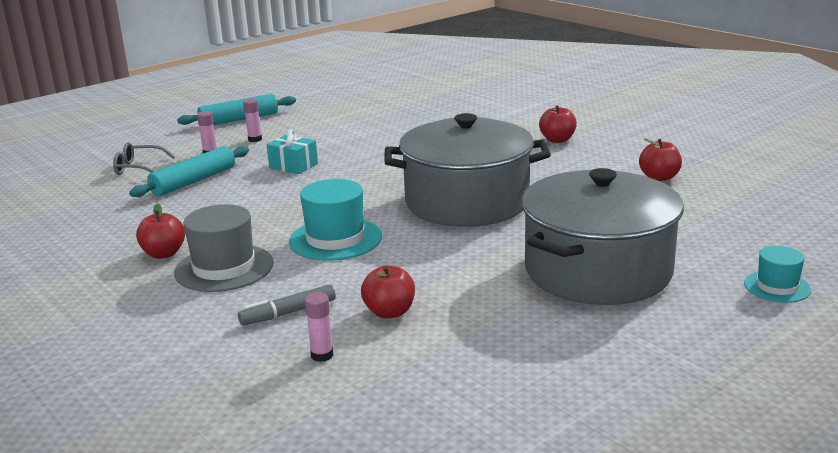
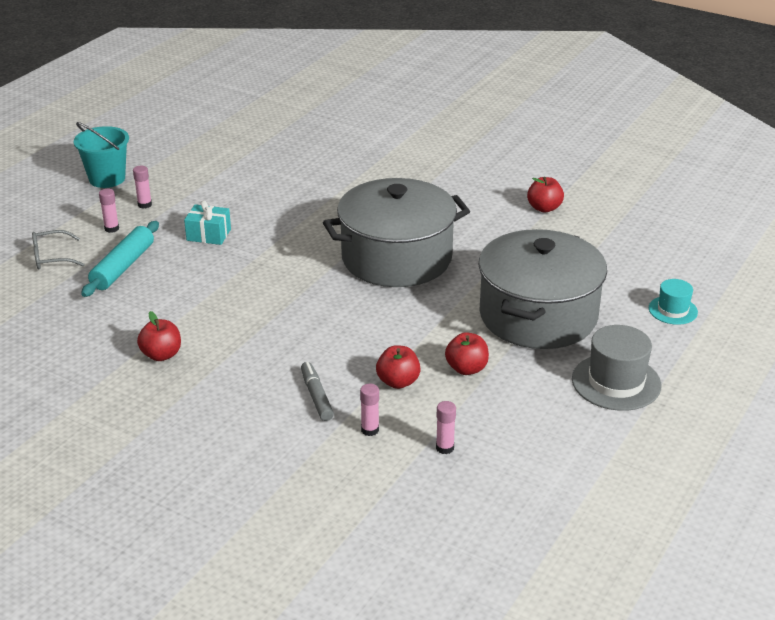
camera: 20 degrees left, 10 degrees up
(224, 268) = (229, 361): grey hat -> grey hat (616, 382)
(239, 119) = (107, 179): turquoise rolling pin -> turquoise bucket
(288, 313) = (316, 396): grey marker -> grey marker turned 120 degrees clockwise
(335, 239) = (306, 315): turquoise hat -> none
(397, 389) = (445, 448): none -> pink glue stick
(557, 140) = (437, 172): red apple -> red apple (466, 369)

